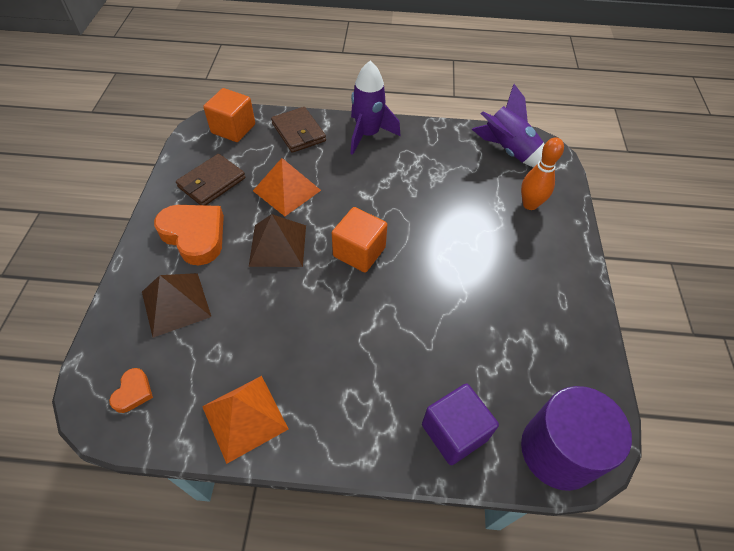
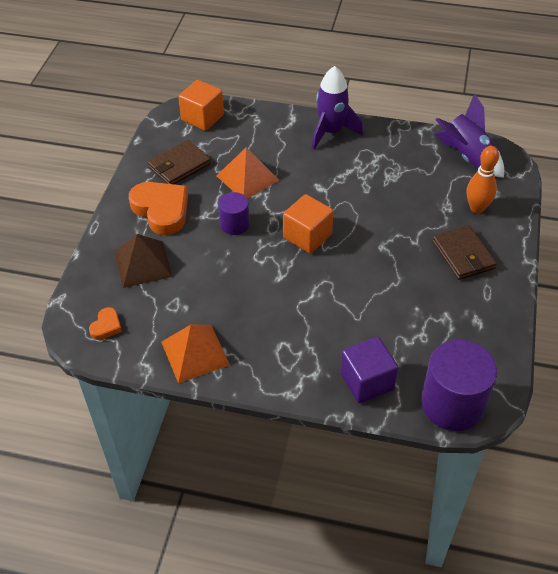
camera: 10 degrees right, 5 degrees down
(278, 245) = (234, 224): brown pyramid -> purple cylinder
(298, 132) = (264, 125): brown wallet -> brown wallet (463, 255)

